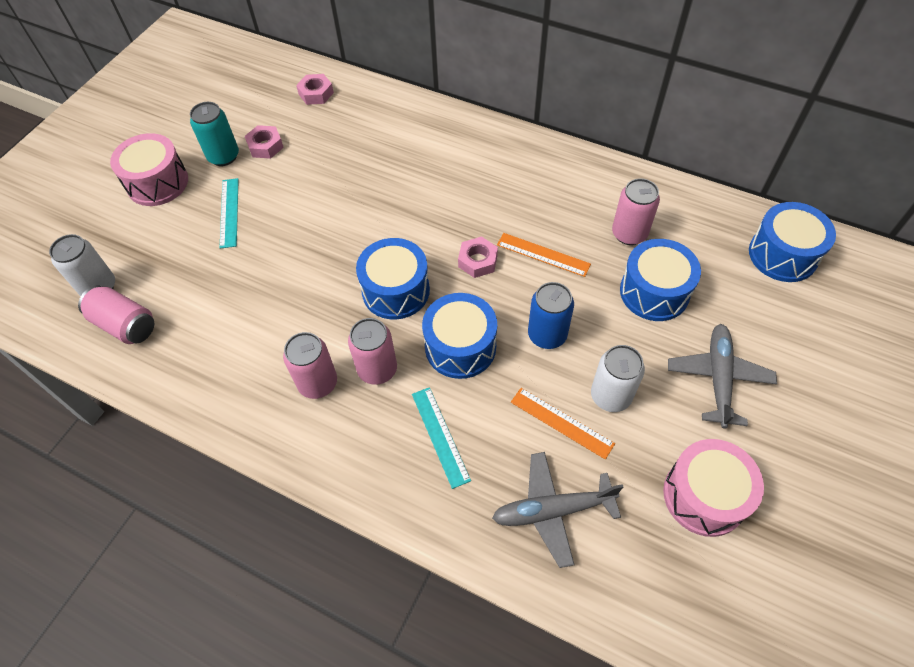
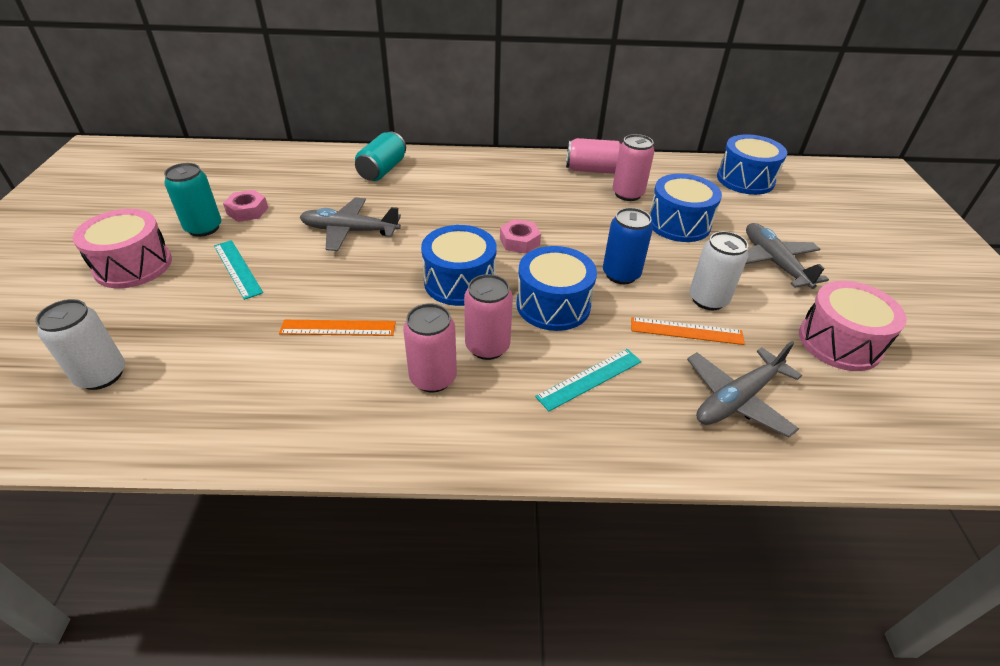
camera: 30 degrees left, 15 degrees down
(125, 325) = (158, 400): pink can -> pink can (592, 170)
(316, 93) = (278, 165): pink nut -> none
(336, 198) = (350, 231): none -> grey plane
(404, 127) = (382, 170): none -> turquoise can
(440, 436) = (590, 379): turquoise ruler -> turquoise ruler turned 75 degrees counterclockwise
(543, 254) = (571, 223): orange ruler -> orange ruler (338, 328)

